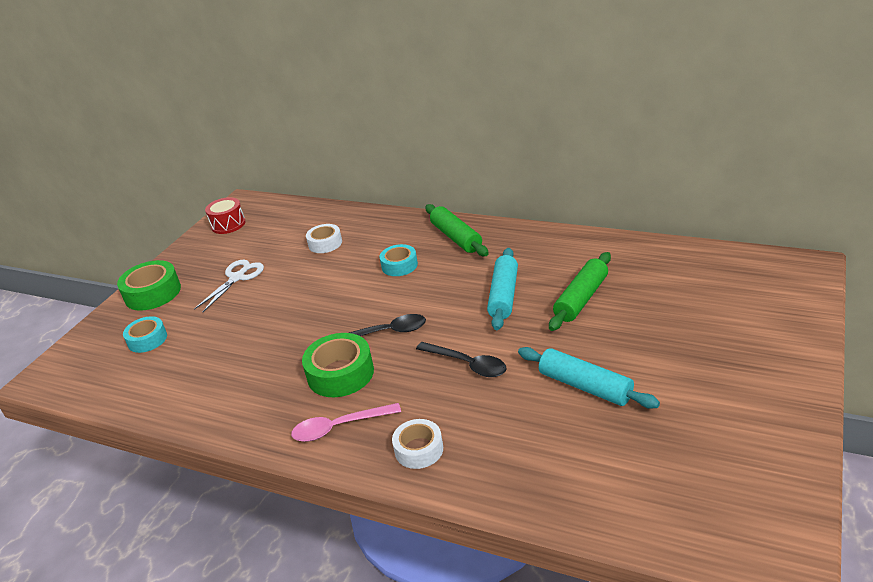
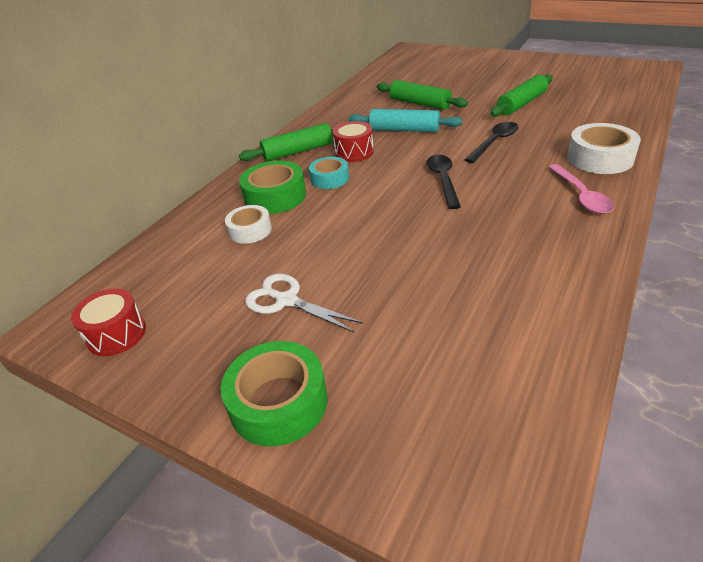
camera: 85 degrees left, 5 degrees up
(147, 340) = (413, 380): turquoise tape -> none
(340, 373) = (504, 201): green tape -> green tape (275, 196)
(419, 449) = (599, 158): white tape -> white tape, size x1.56
(451, 270) = (354, 152): none -> red drum
(585, 386) = (521, 104): turquoise rolling pin -> green rolling pin

